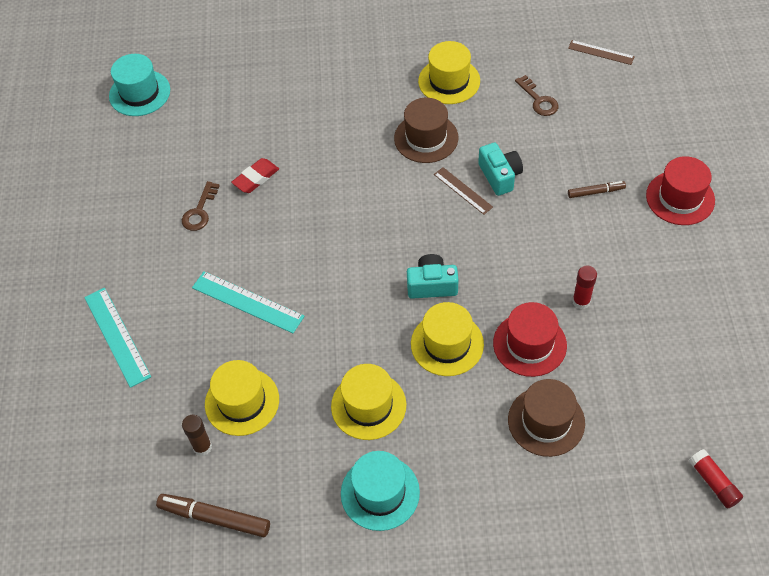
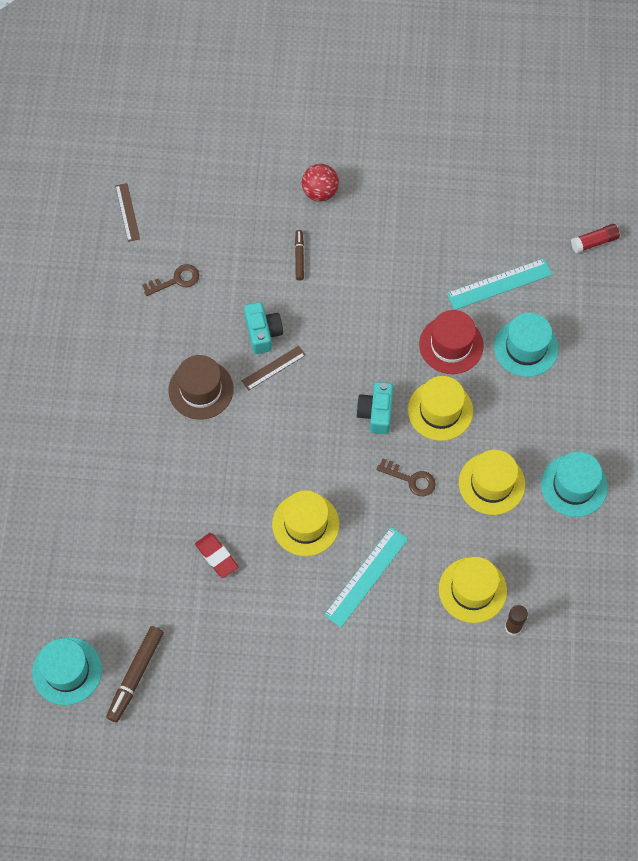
camera: 85 degrees left, 10 degrees up
(117, 336) = (384, 701): turquoise ruler -> turquoise ruler (499, 284)
(199, 211) = (248, 615): brown key -> brown key (411, 479)
(214, 518) = (581, 621): brown marker -> brown marker (135, 675)
(449, 81) = (130, 356): yellow hat -> yellow hat (305, 524)
(500, 176) = (263, 333): turquoise camera -> turquoise camera turned 90 degrees clockwise
(546, 421) = (526, 347): brown hat -> turquoise hat
(581, 301) = (415, 296): red glue stick -> none
(601, 52) = (127, 212): brown ruler -> brown ruler turned 45 degrees counterclockwise
(680, 198) = (320, 192): red hat -> red ball

